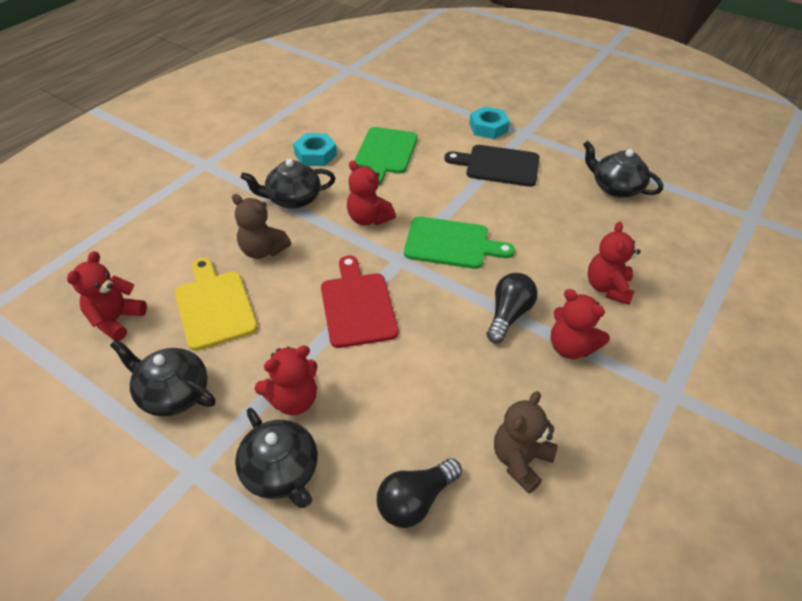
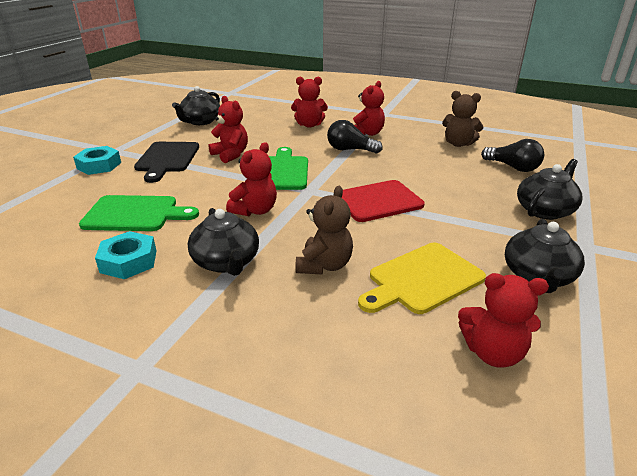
camera: 100 degrees left, 15 degrees down
(293, 400) = (486, 215): red teddy bear -> red teddy bear (231, 155)

